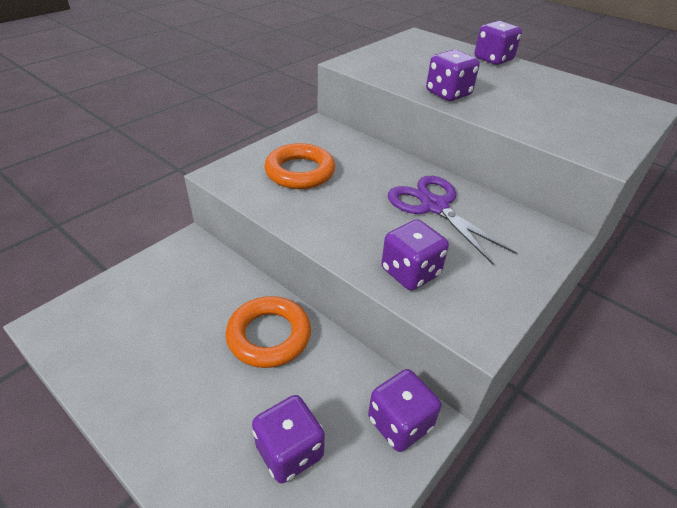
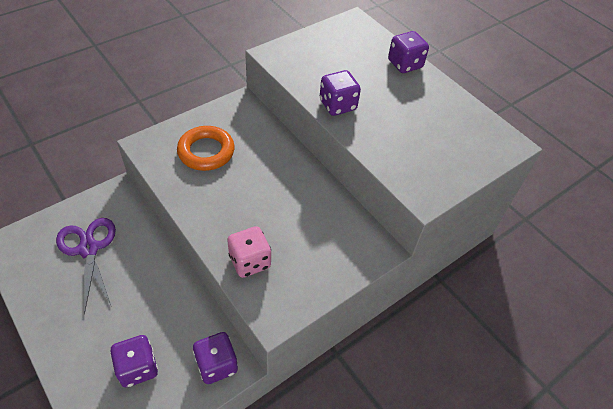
camera: 10 degrees right, 10 degrees up
(269, 336) = (151, 282): orange ring -> none
(410, 272) = (250, 261): purple dice -> pink dice
(434, 206) = (297, 204): purple scissors -> purple scissors (88, 249)

